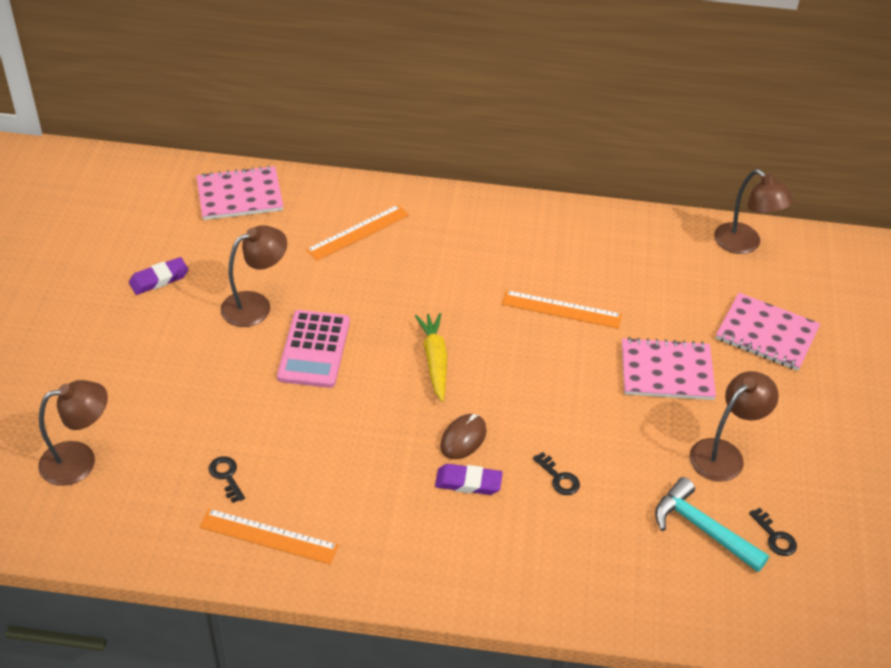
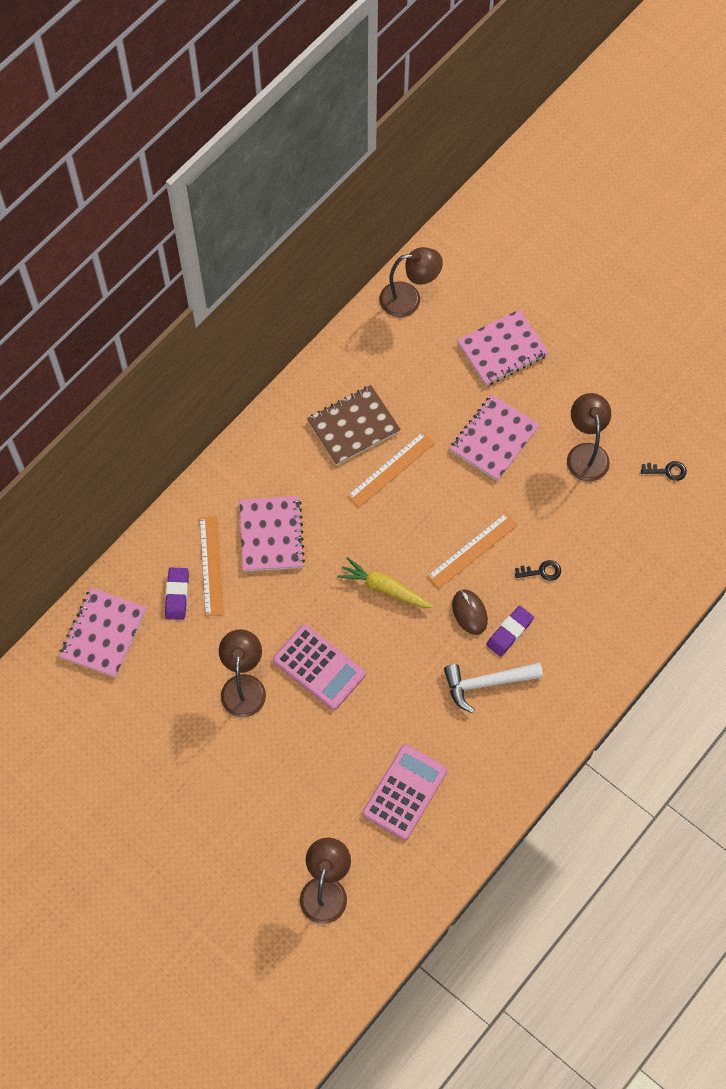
camera: 55 degrees left, 20 degrees up
(159, 279) = (165, 745): purple eraser -> purple eraser (177, 595)
(226, 476) = (404, 792): black key -> pink calculator
(268, 536) = (476, 790): orange ruler -> orange ruler (472, 550)
(395, 489) = (486, 683): none -> white hammer
(421, 258) = (271, 535): none -> pink notebook
(579, 264) = (353, 426): none -> brown notebook
(702, 528) = (635, 510): turquoise hammer -> none

